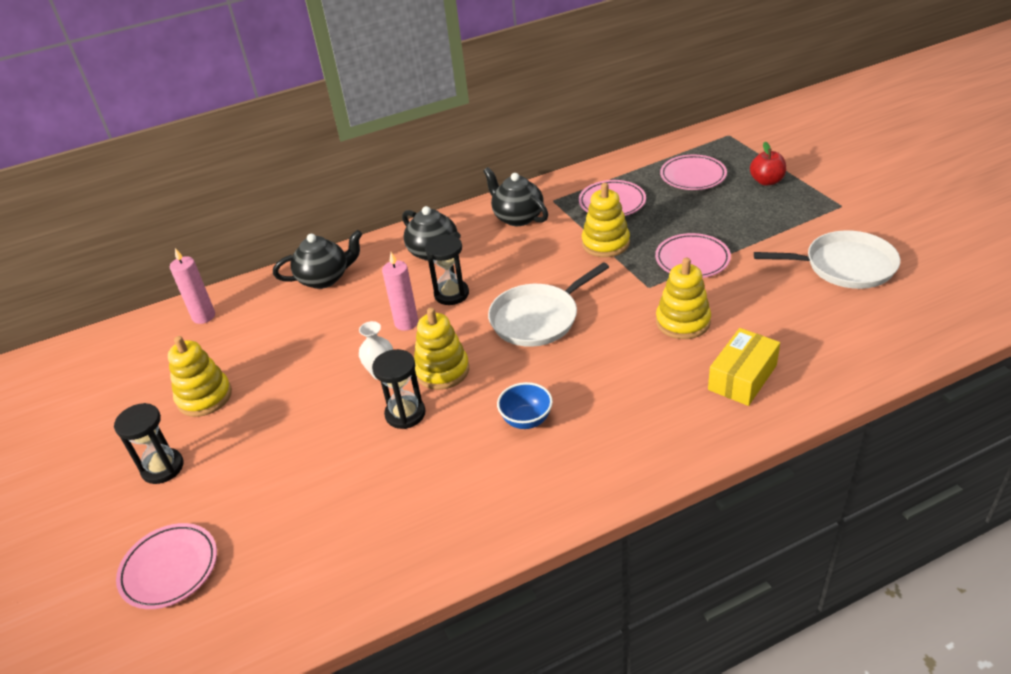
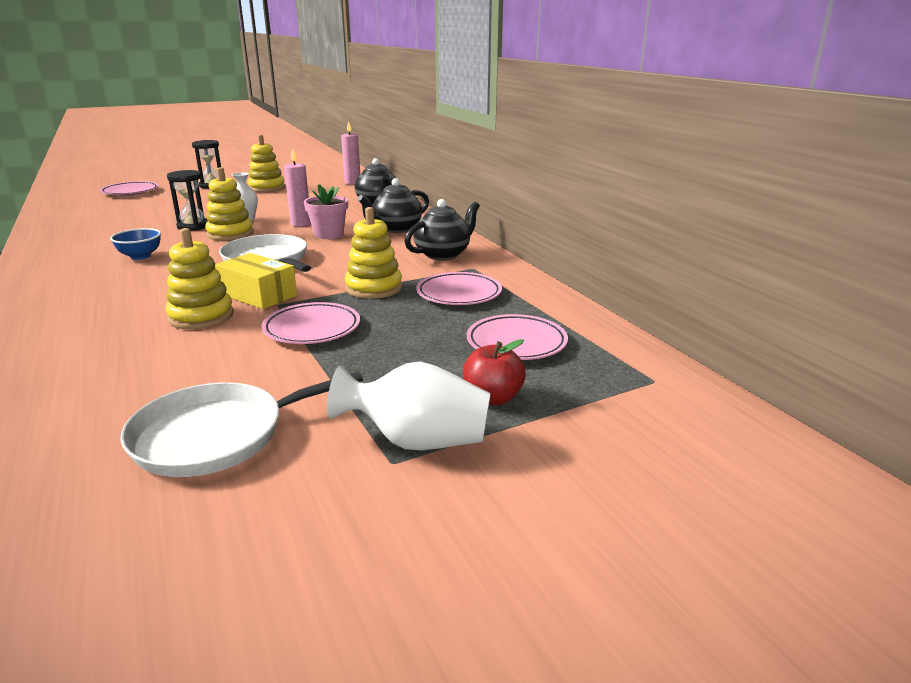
camera: 85 degrees right, 15 degrees down
(451, 294) = (329, 235): black hourglass -> pink flower pot
(742, 377) = (80, 338): yellow box -> yellow box (258, 295)
(820, 200) = (417, 441): none -> white vase
(845, 266) = (217, 435): white pan -> white pan turned 60 degrees clockwise

